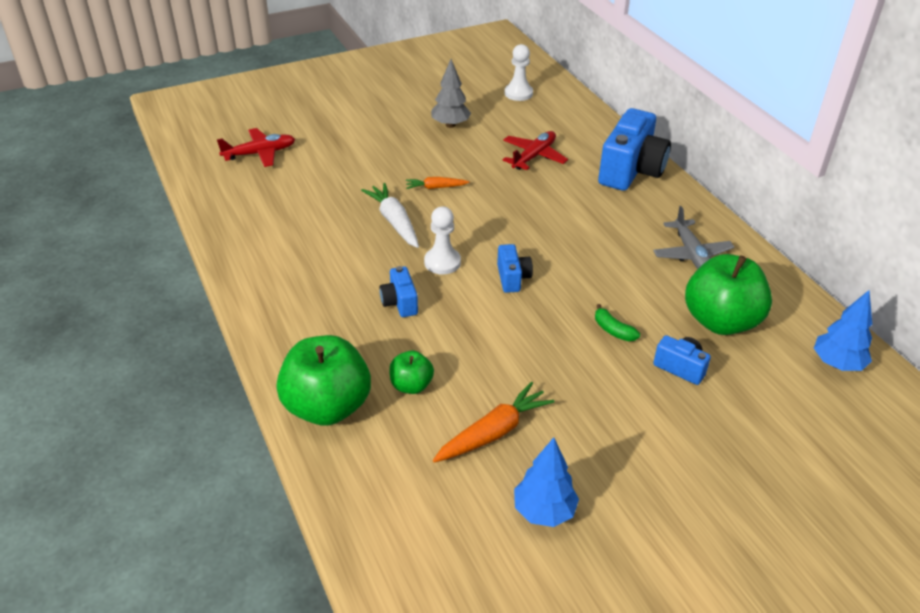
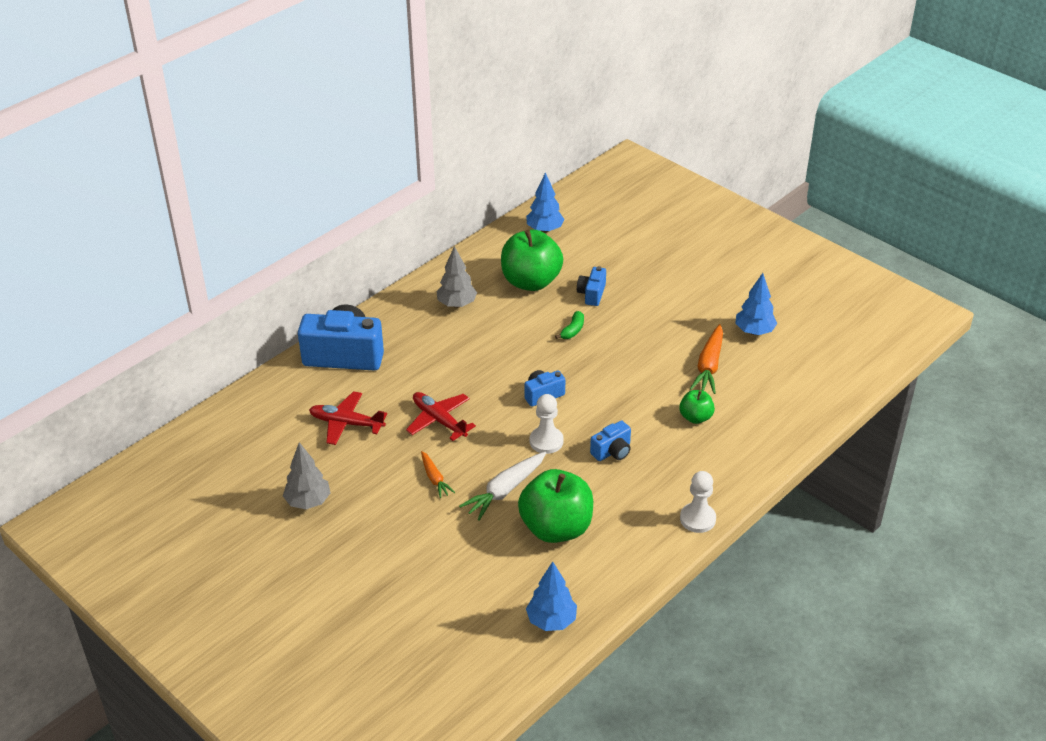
camera: 110 degrees left, 0 degrees up
(232, 210) = (551, 621): none -> blue tree
(260, 153) = (437, 646): red plane -> red plane (439, 420)
(327, 407) = (745, 454): green apple -> green apple (556, 528)
(494, 432) = (709, 366): orange carrot -> orange carrot turned 105 degrees counterclockwise
(518, 93) = (215, 465): white pawn -> white pawn (697, 519)
(691, 254) = (457, 304): grey plane -> grey tree

